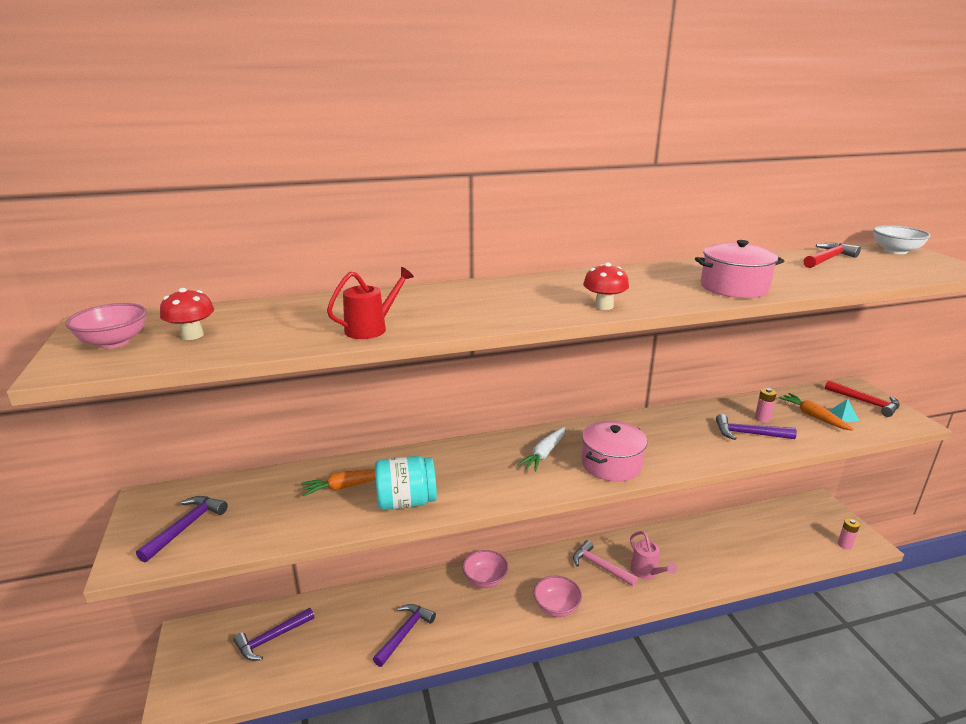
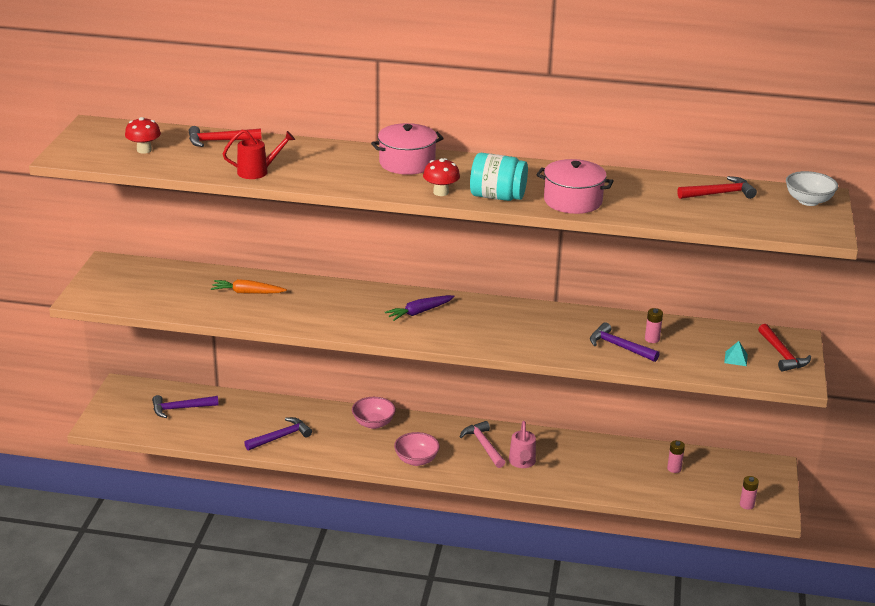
camera: 25 degrees right, 5 degrees up
(114, 342) = (96, 144): pink bowl -> none
(186, 527) = (125, 288): purple hammer -> none
(289, 308) = (219, 141): none -> red hammer
(406, 502) = (281, 315): turquoise jar -> turquoise jar (497, 197)
(544, 454) = (419, 312): white carrot -> purple carrot
(611, 464) = (465, 334): pink pot -> pink pot (407, 163)
(761, 531) = (674, 468): none -> pink battery
(813, 416) = (706, 351): orange carrot -> none

